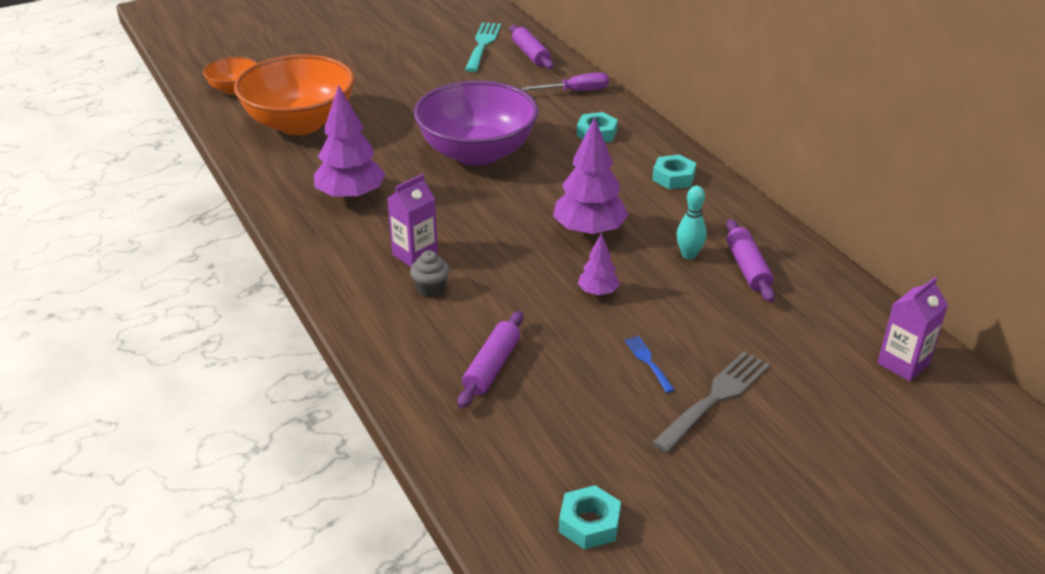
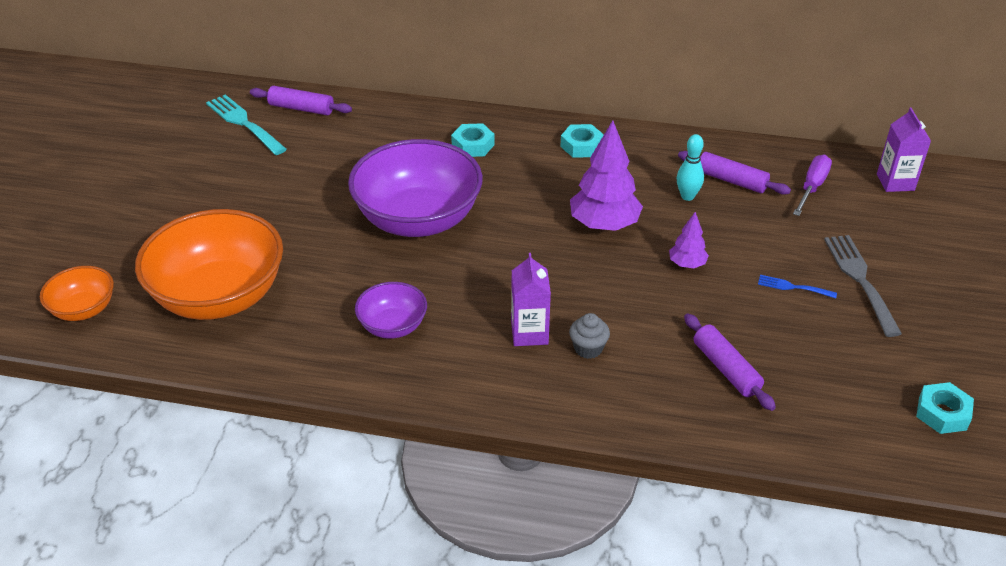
camera: 50 degrees left, 5 degrees up
(351, 196) = (393, 326): purple tree -> purple bowl
(575, 91) = (395, 120): purple screwdriver -> purple screwdriver (812, 187)

